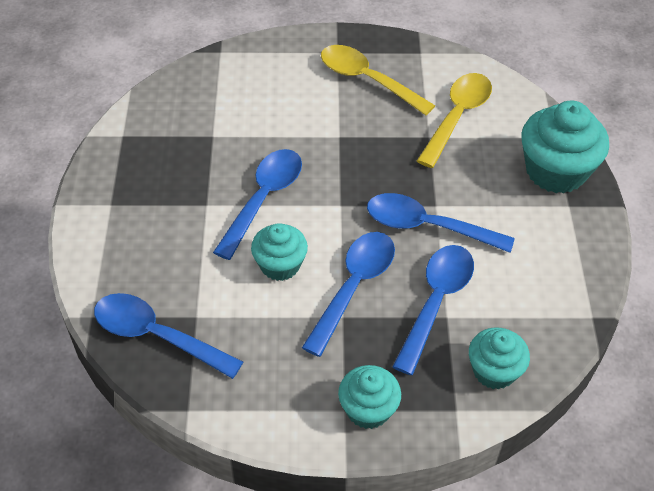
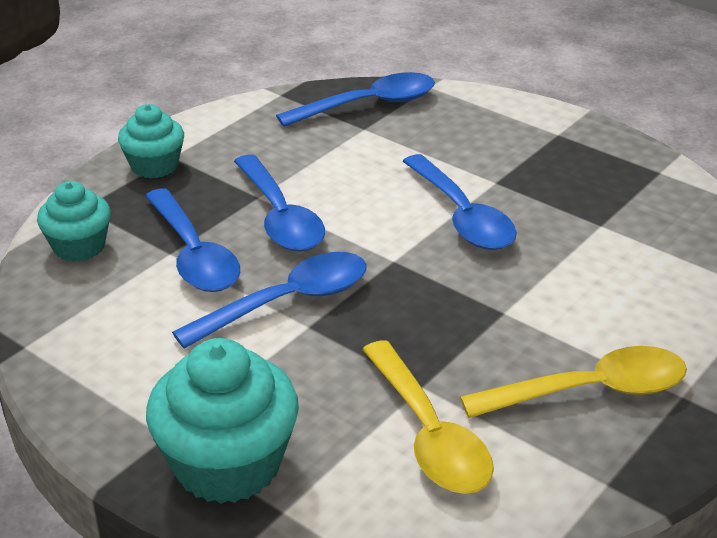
camera: 130 degrees right, 15 degrees down
(280, 265) = (363, 189): turquoise cupcake -> none

